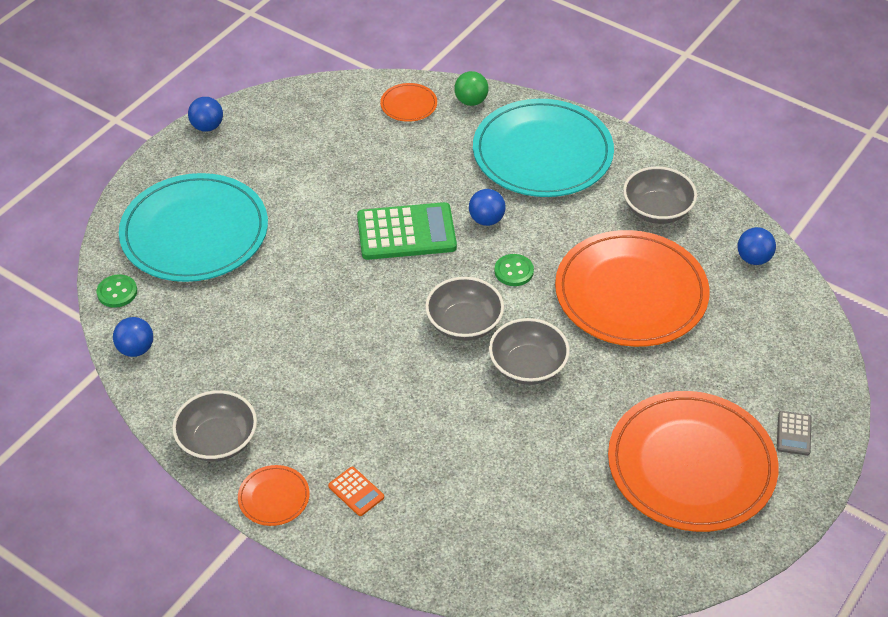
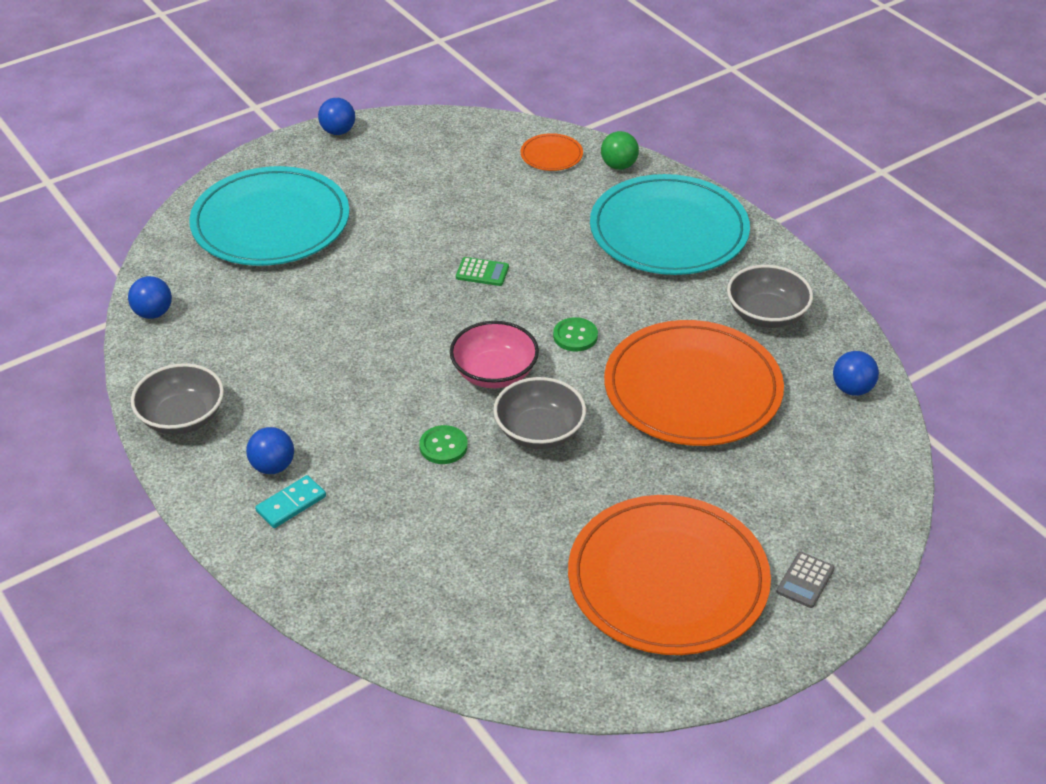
camera: 20 degrees right, 5 degrees down
(117, 292) = (166, 258): green button -> green button (443, 446)
(274, 497) = (206, 486): orange plate -> none
(356, 492) = (291, 504): orange calculator -> turquoise domino
(406, 232) = (482, 272): green calculator -> green calculator, size x0.46
(464, 323) = (494, 373): grey bowl -> pink bowl
(486, 220) = (573, 280): blue ball -> blue ball (273, 466)

